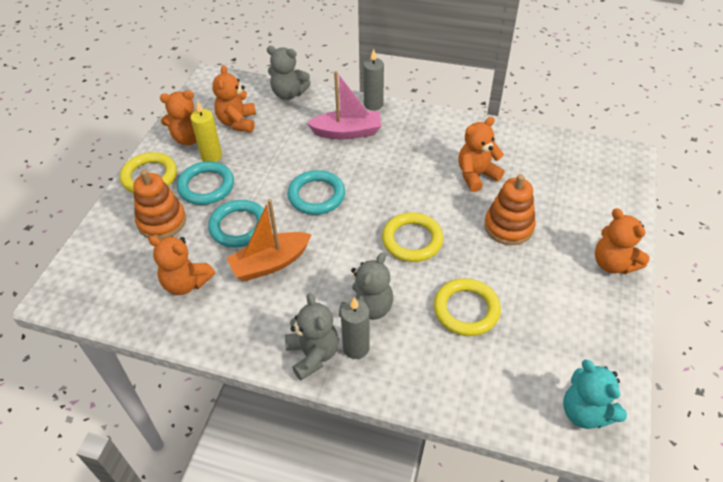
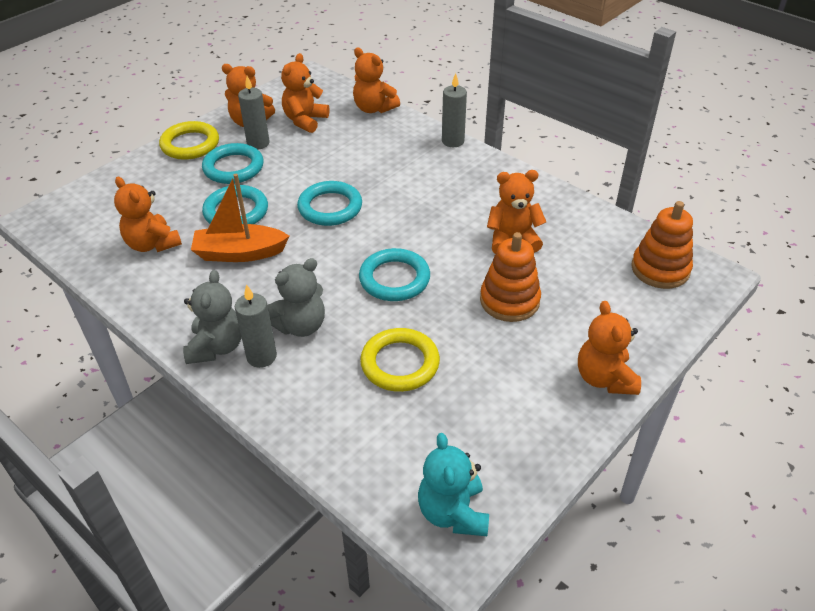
camera: 25 degrees right, 5 degrees down
(162, 221) = (171, 185): orange stacking toy -> orange stacking toy (660, 269)
(211, 156) = (258, 143): yellow candle -> grey candle
(288, 94) = (374, 108): grey teddy bear -> orange teddy bear
(347, 132) = (405, 159): pink boat -> none
(412, 240) = (394, 279): yellow ring -> turquoise ring

